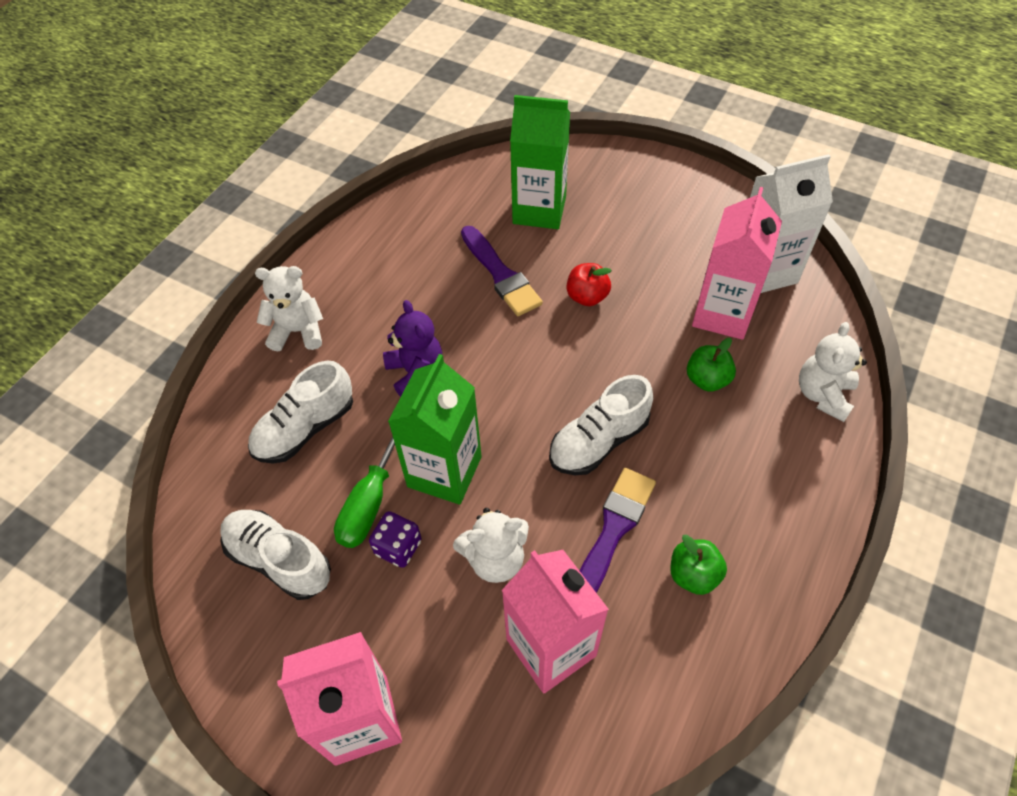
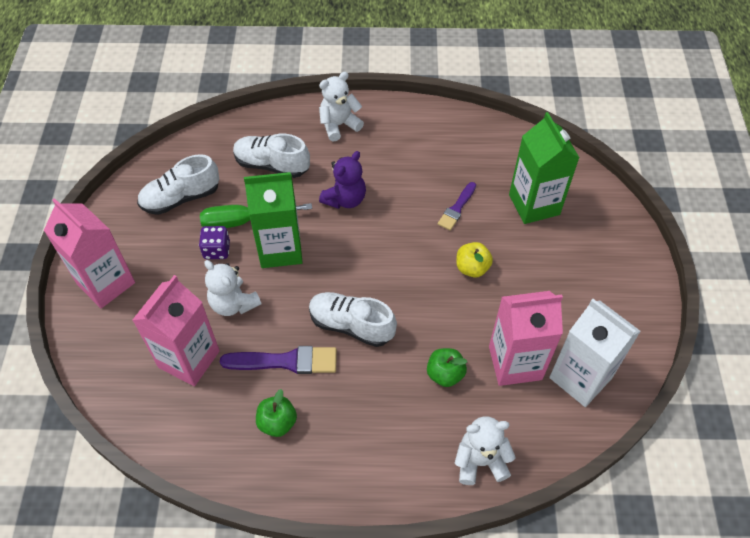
camera: 60 degrees right, 0 degrees up
(279, 560) = (181, 198): white shoe -> white shoe turned 120 degrees counterclockwise
(298, 331) = (339, 125): white teddy bear -> white teddy bear turned 90 degrees counterclockwise
(501, 274) = (457, 208): purple brush -> purple brush, size x0.63
(587, 297) = (472, 268): red apple -> yellow apple

